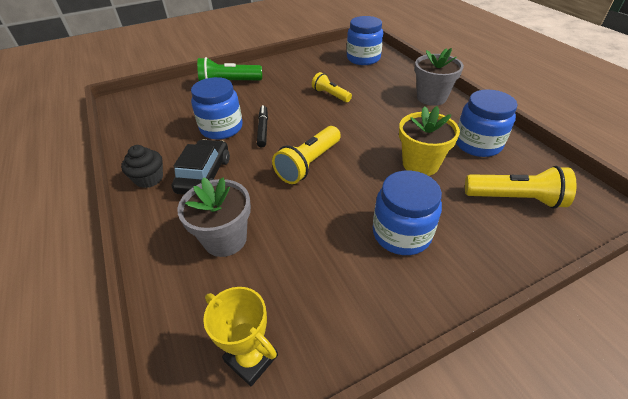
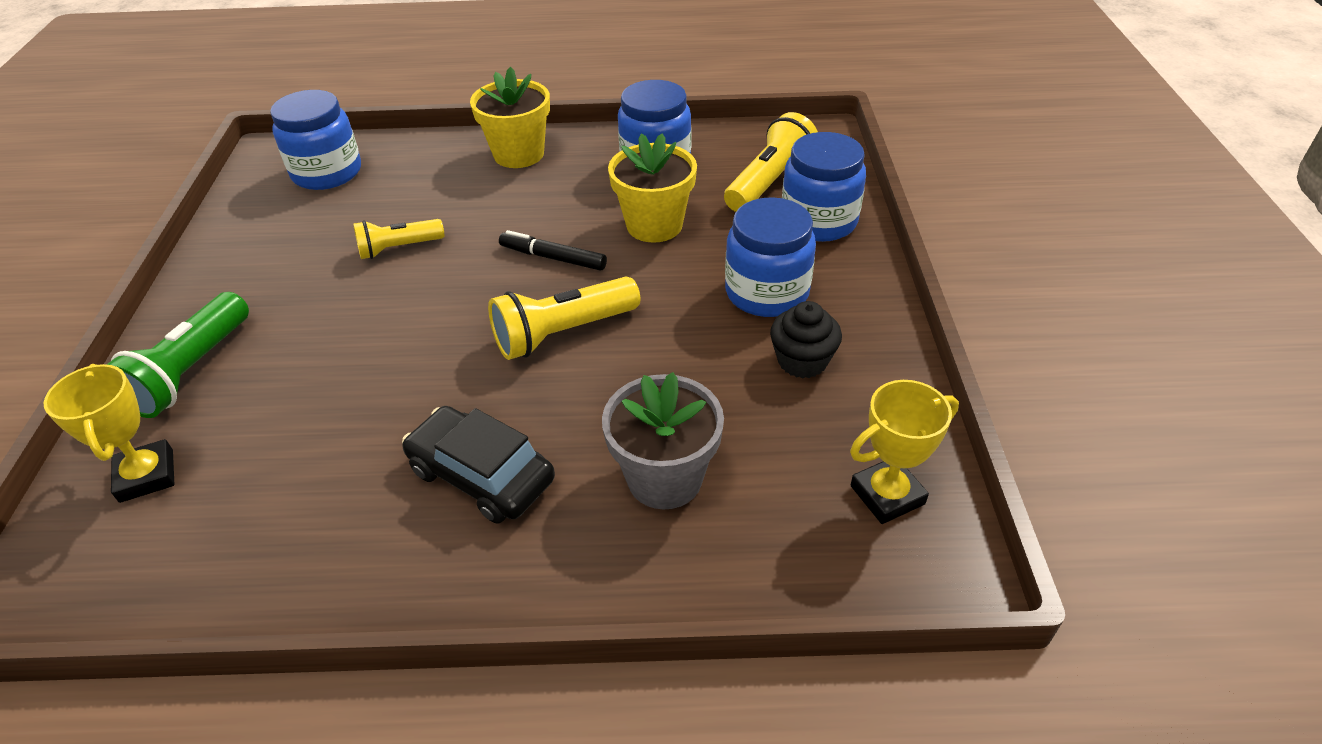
camera: 65 degrees left, 0 degrees up
(149, 179) = (420, 567): black cupcake -> black cupcake (802, 361)
(176, 98) = (147, 476): none -> yellow trophy
(221, 128) = (353, 420): blue jar -> blue jar (818, 221)
(263, 129) = (416, 362): black marker -> black marker (553, 258)
(308, 164) = (562, 333): yellow flashlight -> yellow flashlight turned 90 degrees clockwise
(431, 97) = (519, 154): grey flower pot -> yellow flower pot

